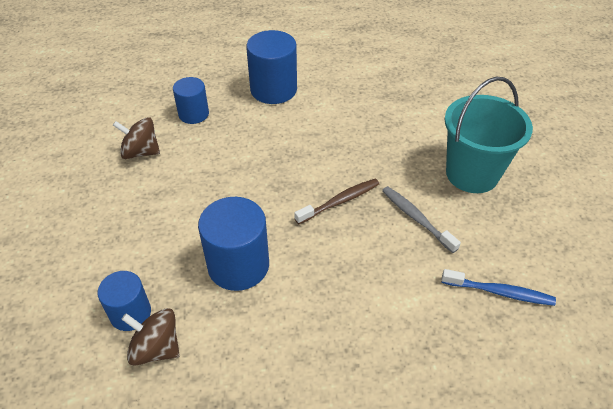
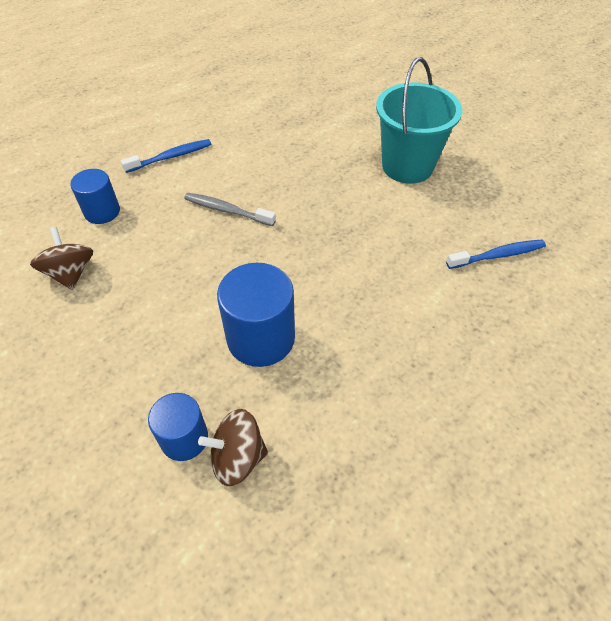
camera: 30 degrees left, 5 degrees up
(141, 152) = (70, 273): brown spinning top -> brown spinning top turned 90 degrees clockwise
(273, 90) = (171, 157): blue cylinder -> blue toothbrush
(340, 201) = (313, 237): brown toothbrush -> none
(416, 218) = (389, 223): grey toothbrush -> grey toothbrush (227, 210)

